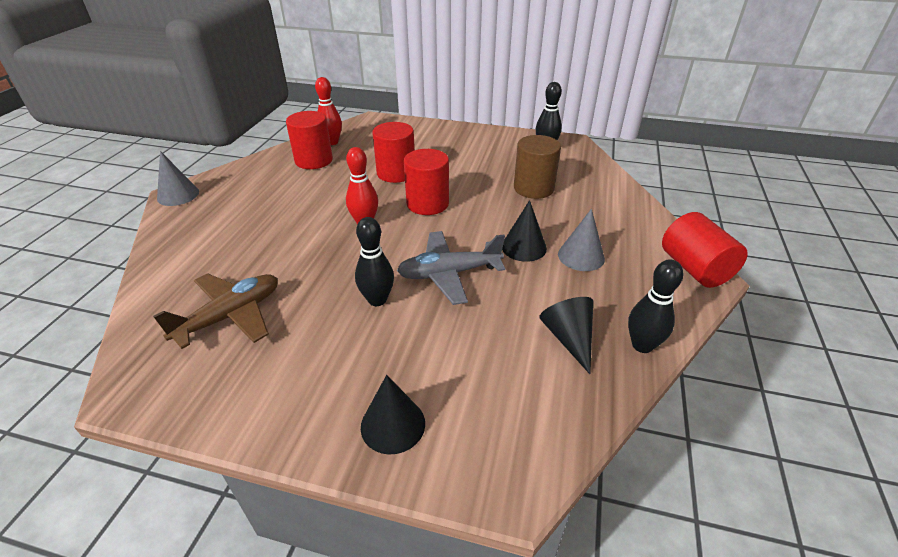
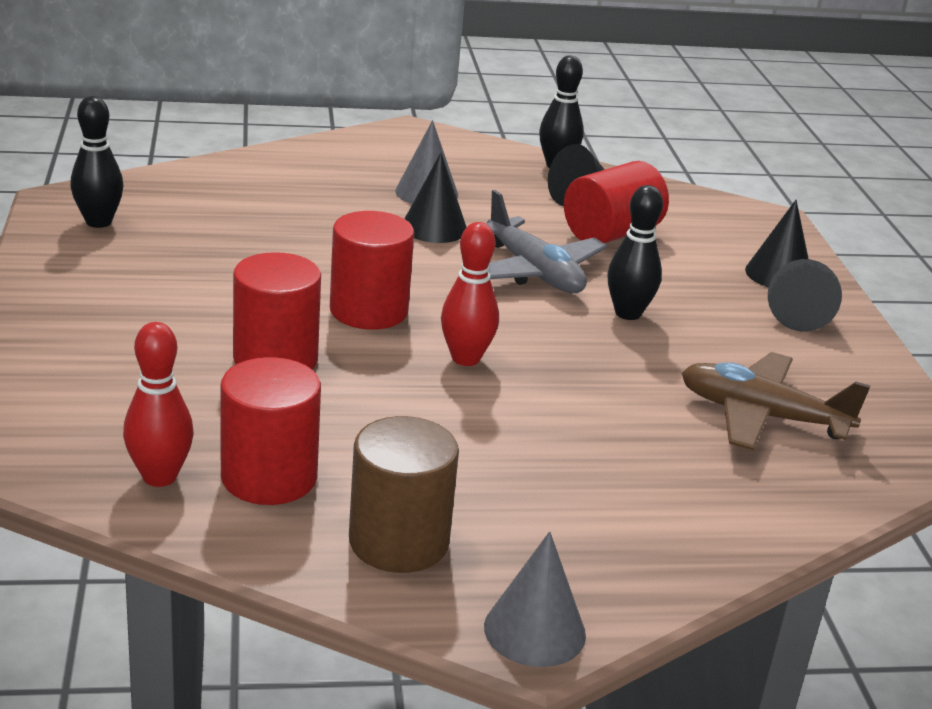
camera: 115 degrees left, 10 degrees down
(322, 404) = (801, 315): none -> black cone
(533, 188) = (262, 227): brown cylinder -> brown cylinder (398, 541)
(694, 269) = (403, 135): red cylinder -> red cylinder (611, 233)

